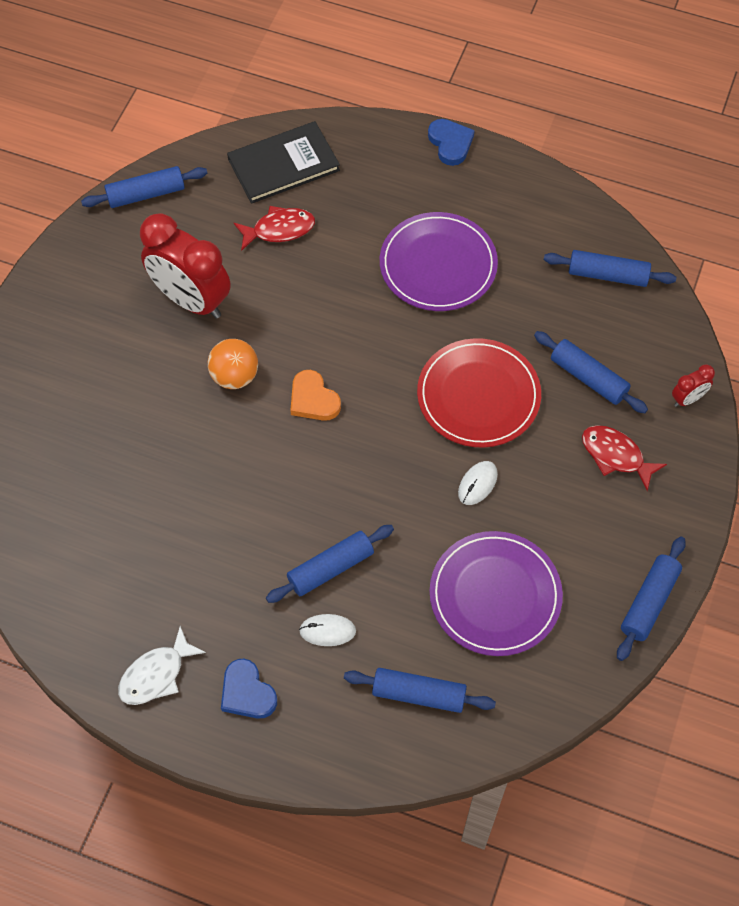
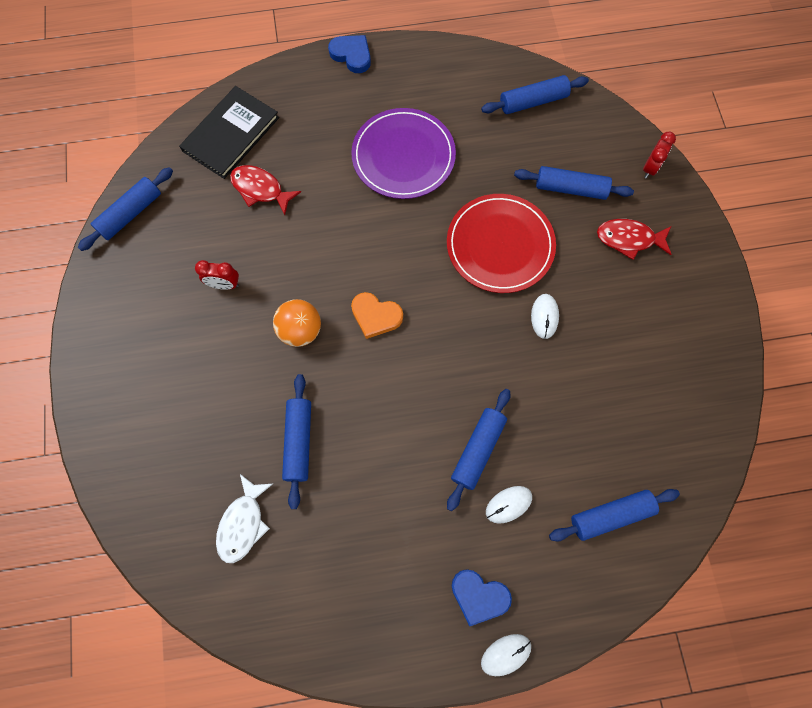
camera: 30 degrees left, 10 degrees up
(156, 674) = (396, 626): white fish -> white fish (243, 523)
(191, 300) = (224, 284): red clock -> red clock, size x0.44
(238, 754) = (506, 654): none -> white mouse
(279, 229) = (260, 189): red fish -> red fish turned 105 degrees counterclockwise
(495, 595) = (614, 399): purple plate -> none
(649, 602) = (725, 341): blue rolling pin -> blue rolling pin (299, 441)

